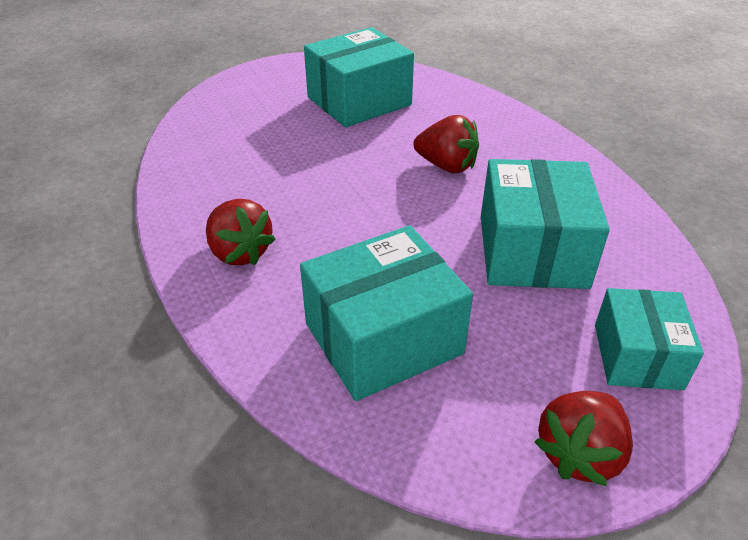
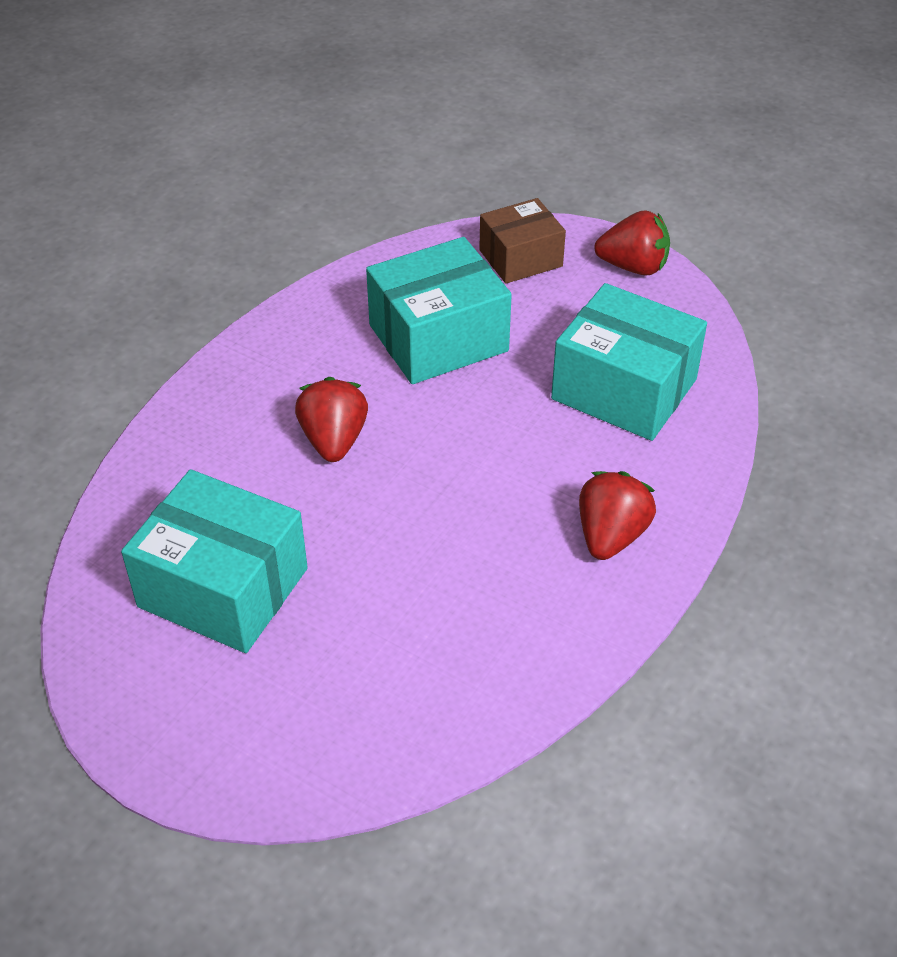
camera: 120 degrees left, 5 degrees up
(637, 356) = (520, 258): turquoise box -> brown box

